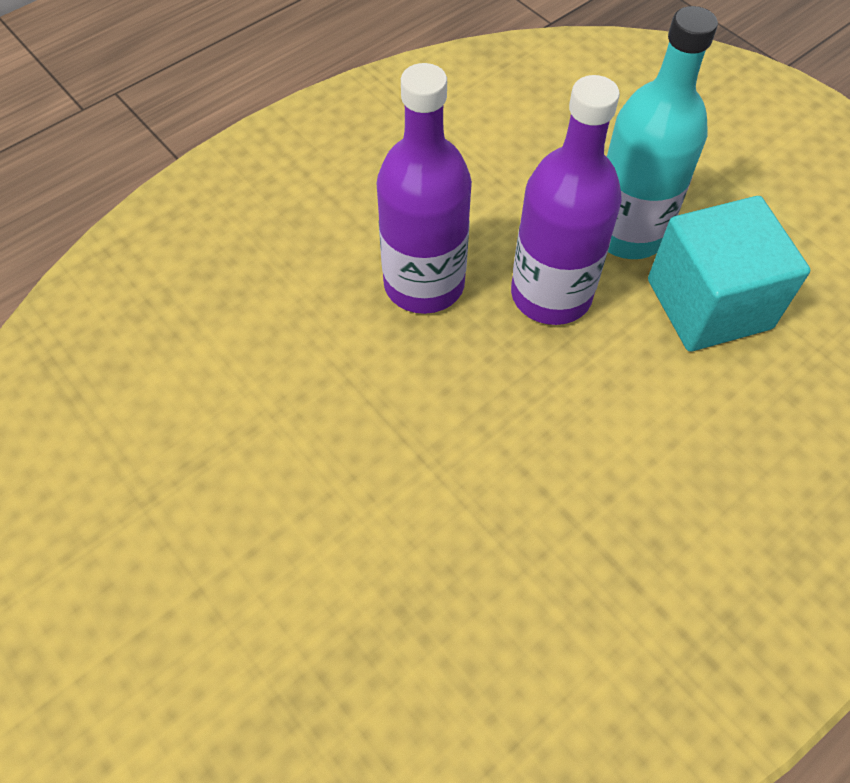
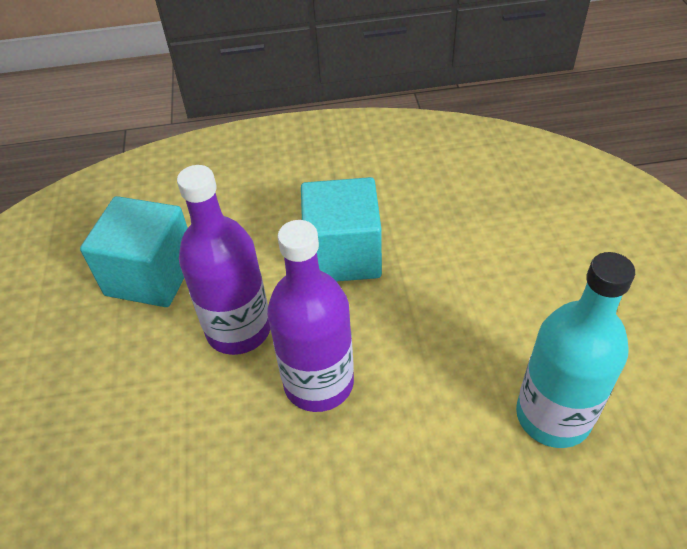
camera: 145 degrees left, 10 degrees down
(512, 446) = (343, 255): none -> turquoise cube
(627, 232) = (143, 347): turquoise bottle -> turquoise bottle (553, 416)

